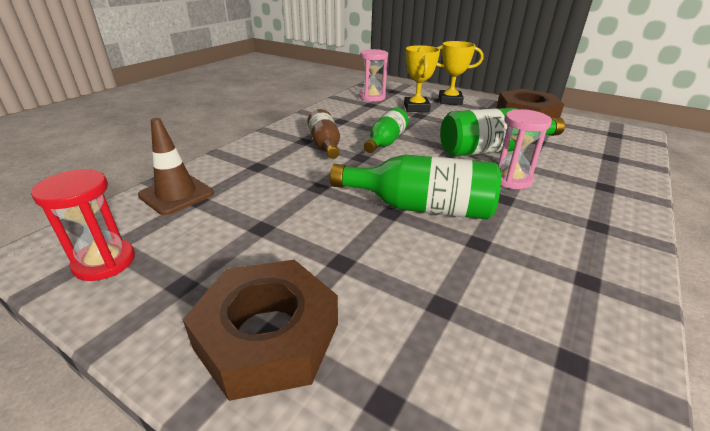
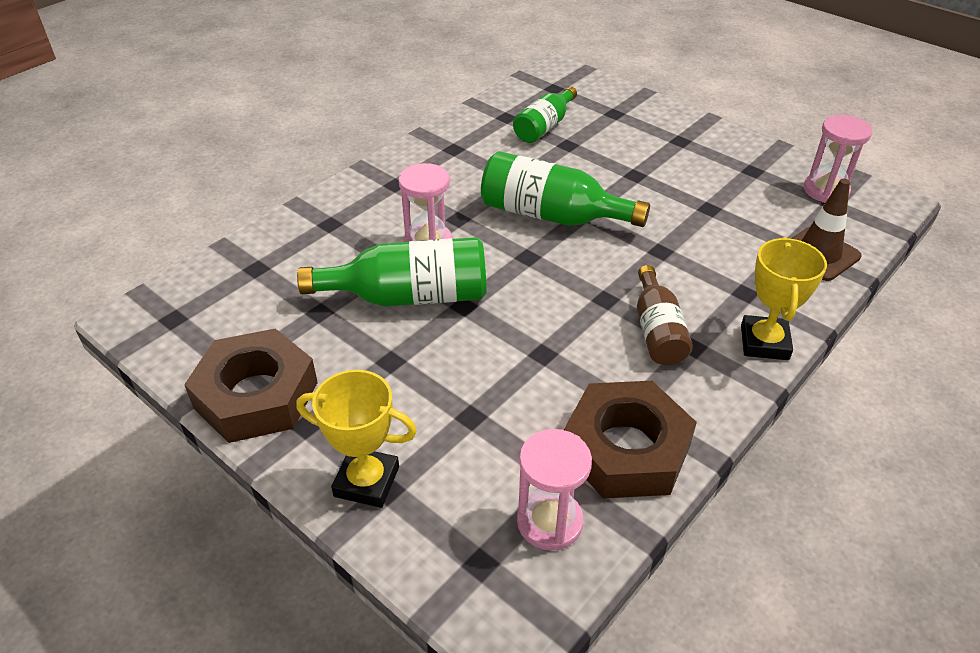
camera: 170 degrees left, 10 degrees up
(104, 262) = (826, 190): red hourglass -> pink hourglass
(267, 336) = (681, 140): brown nut -> brown nut (626, 449)
(385, 142) = (561, 331): green bottle -> green bottle (544, 127)
(416, 108) = (463, 449): yellow trophy -> yellow trophy (764, 342)

